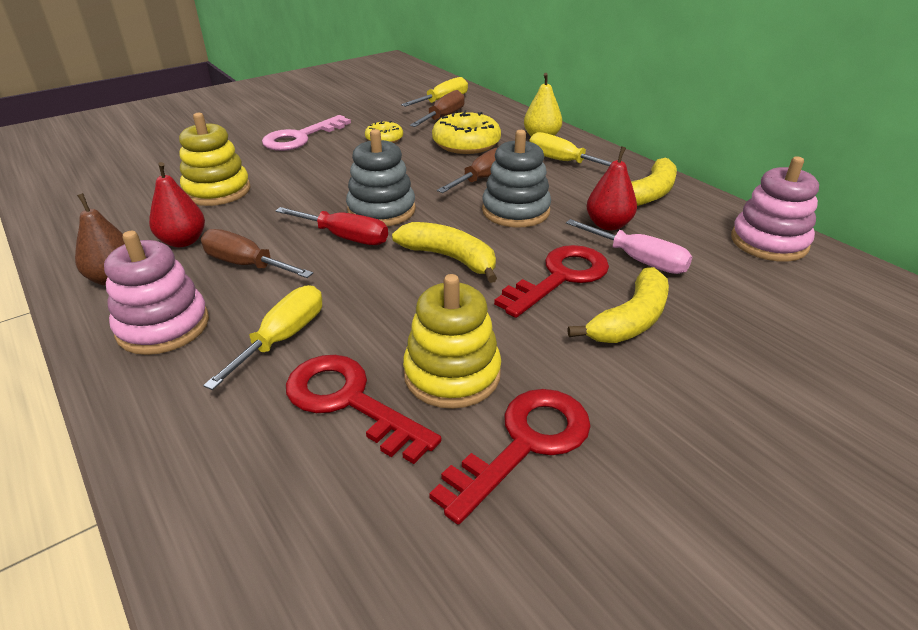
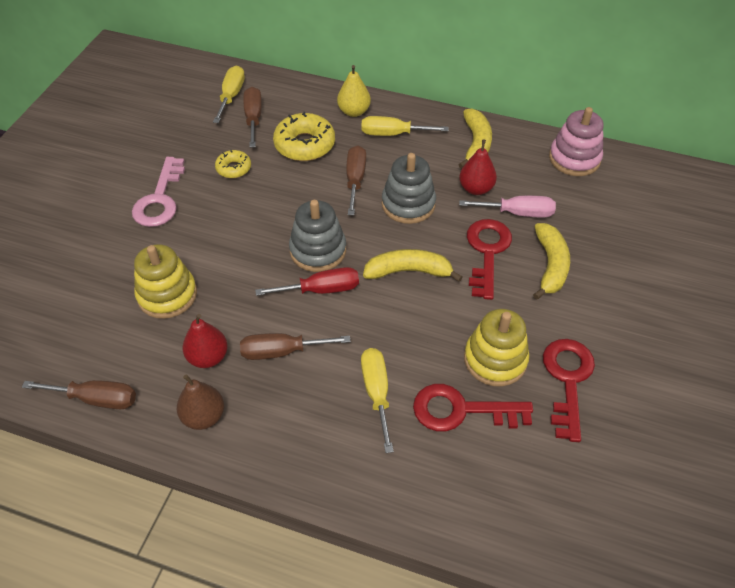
camera: 35 degrees left, 15 degrees up
(66, 230) = (96, 399): none -> brown screwdriver
(163, 326) = (291, 430): pink stacking toy -> none

